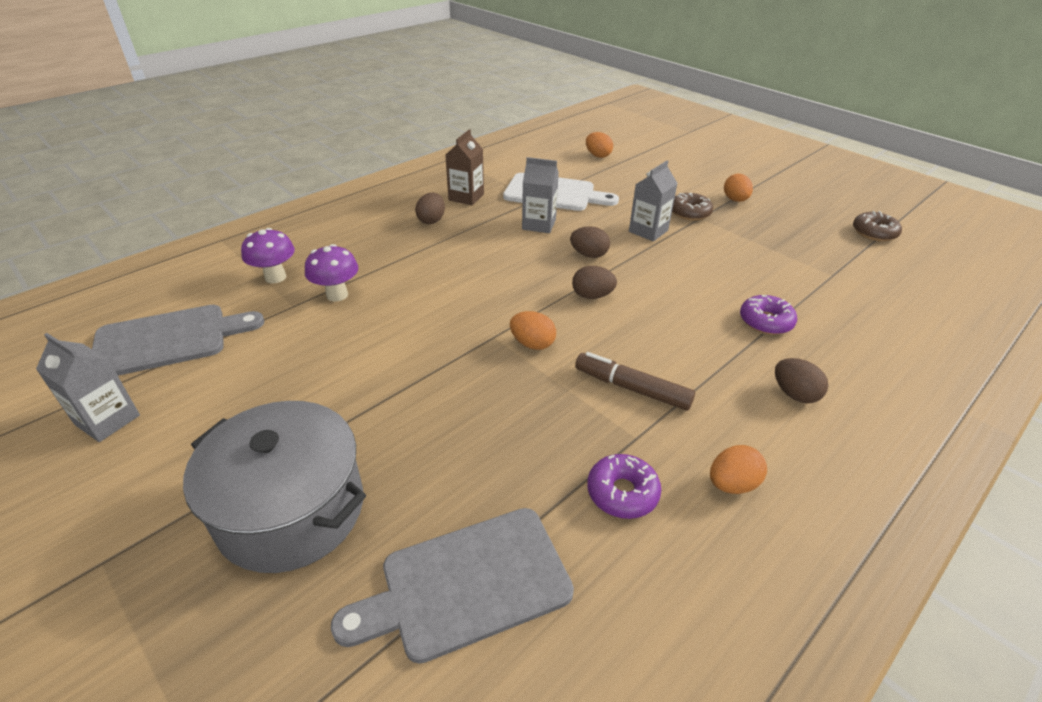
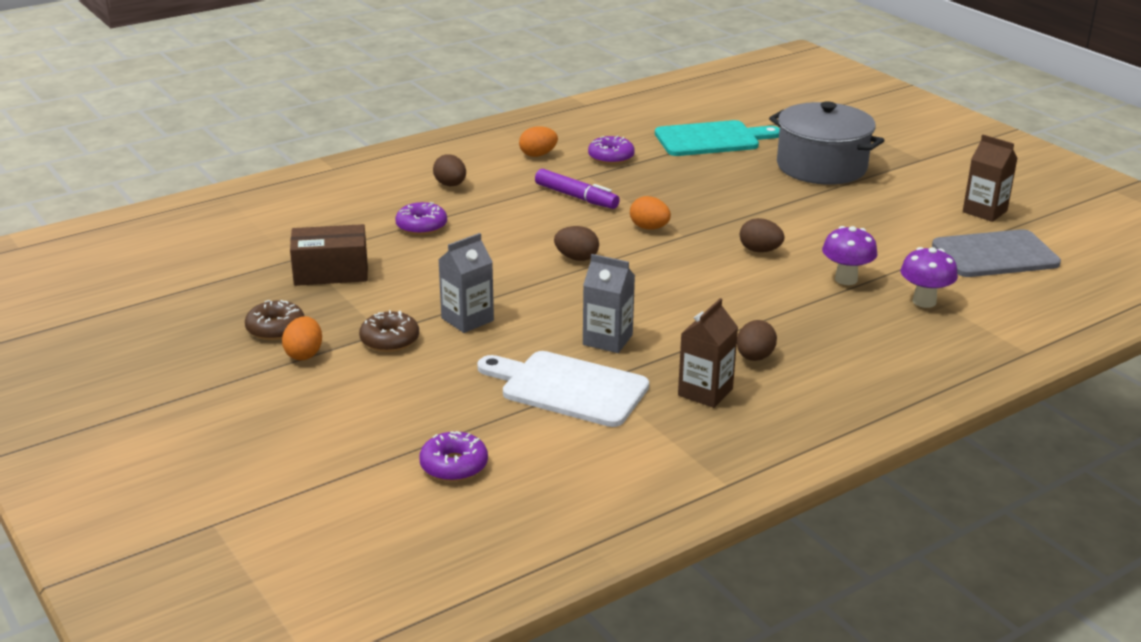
camera: 170 degrees left, 10 degrees down
(107, 420) = (984, 211): grey carton -> brown carton
(466, 584) = (712, 139): grey cutting board -> turquoise cutting board
(589, 255) = (559, 297): brown egg -> brown egg (760, 250)
(598, 155) = (454, 465): orange egg -> purple donut
(632, 388) = (576, 197): brown marker -> purple marker
(790, 261) = (331, 272): none -> brown box
(874, 233) = (181, 294): brown donut -> brown donut (275, 328)

